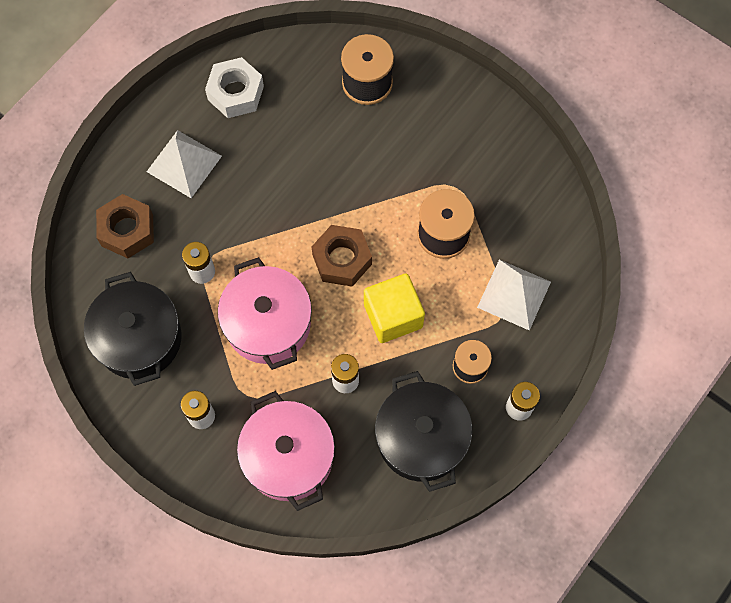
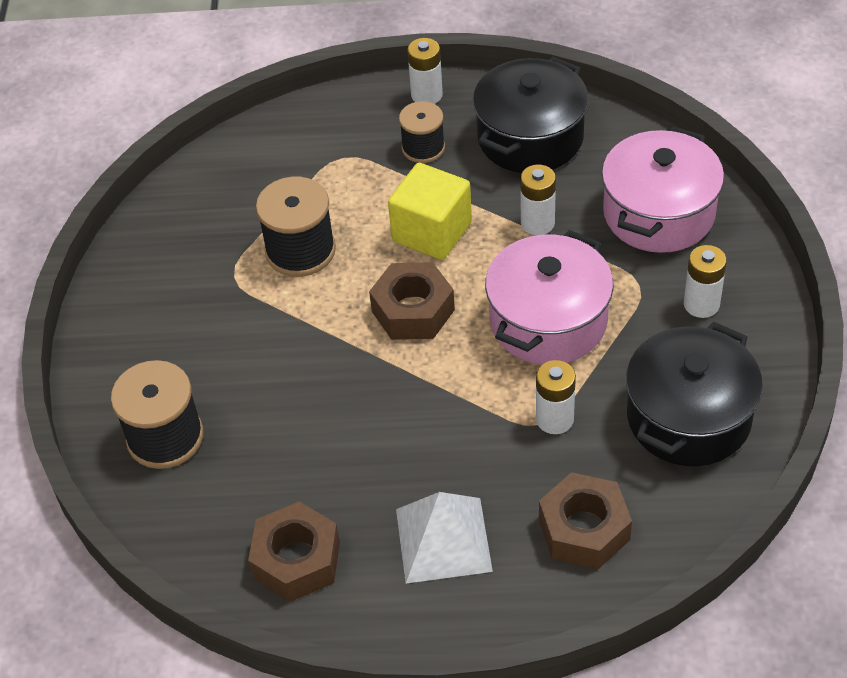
camera: 125 degrees left, 20 degrees down
(236, 93) = (297, 560): white nut -> brown nut
(514, 294) = (314, 162): white pyramid -> none

